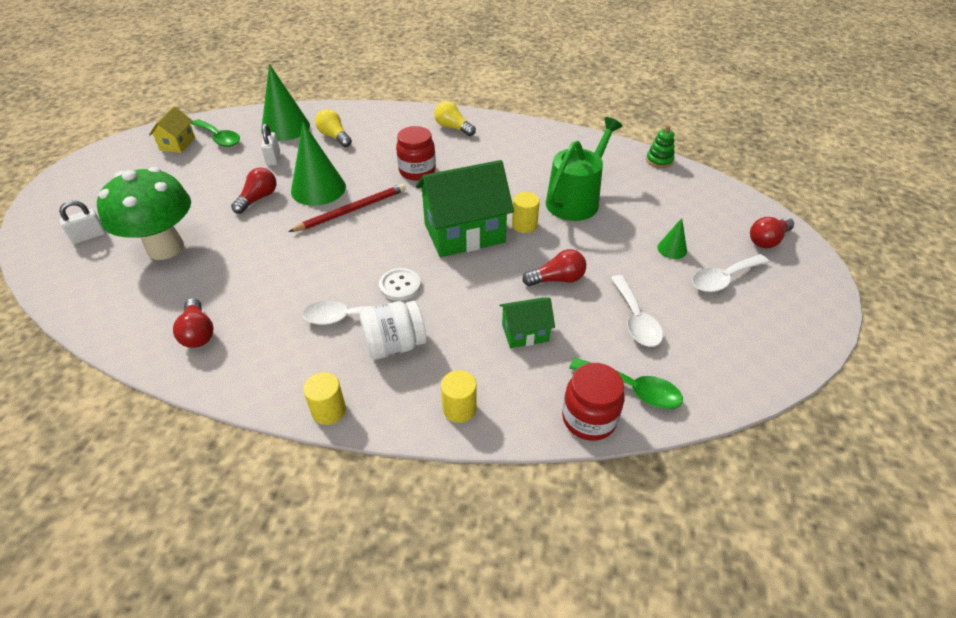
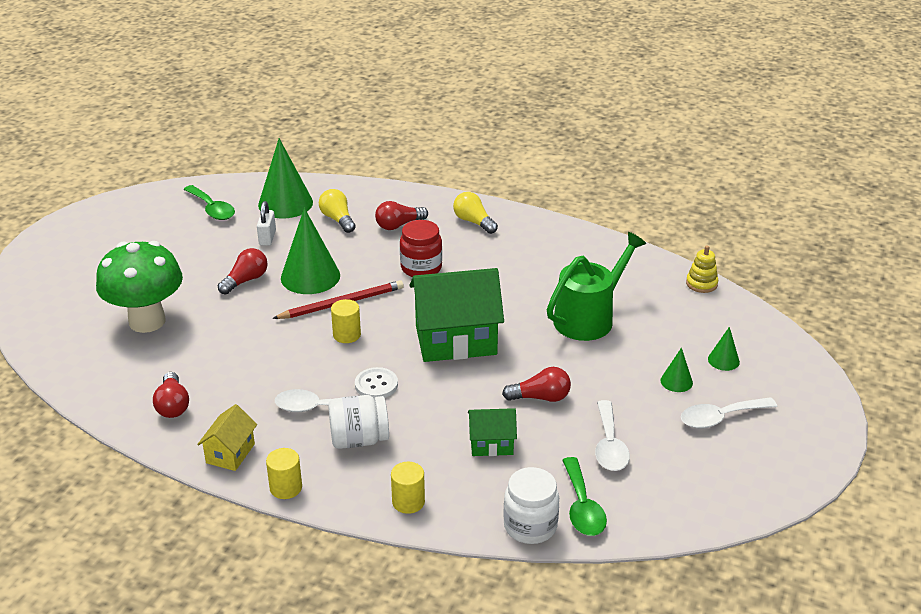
camera: 10 degrees right, 10 degrees down
(89, 236) = (73, 301): white padlock -> none
(178, 144) = (167, 211): yellow house -> yellow house (230, 453)
(524, 225) = (523, 339): yellow cylinder -> yellow cylinder (347, 335)
(589, 419) = (530, 526): red jar -> white jar
(632, 389) = (582, 507): green spoon -> green spoon turned 45 degrees clockwise
(659, 160) = (701, 284): green stacking toy -> yellow stacking toy
(704, 225) = (723, 360): none -> green cone
(767, 240) = (788, 384): red light bulb -> red light bulb (398, 225)

